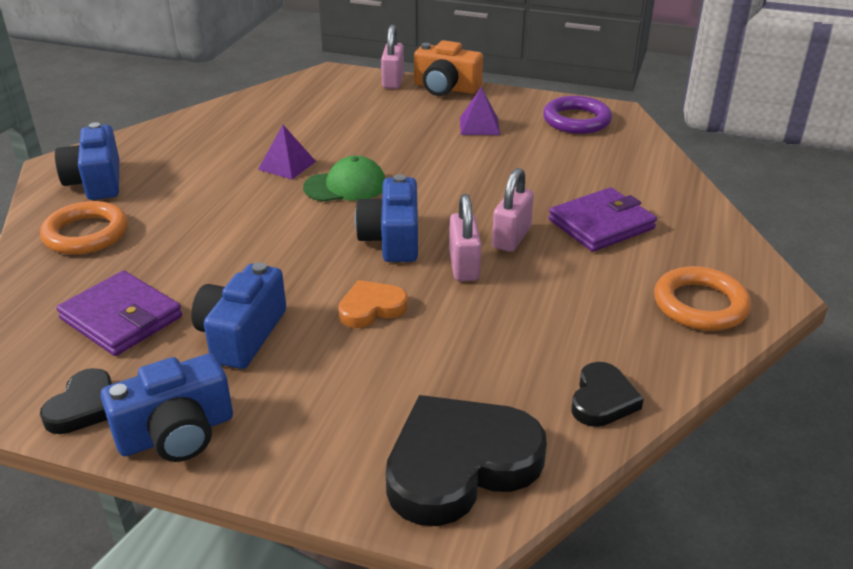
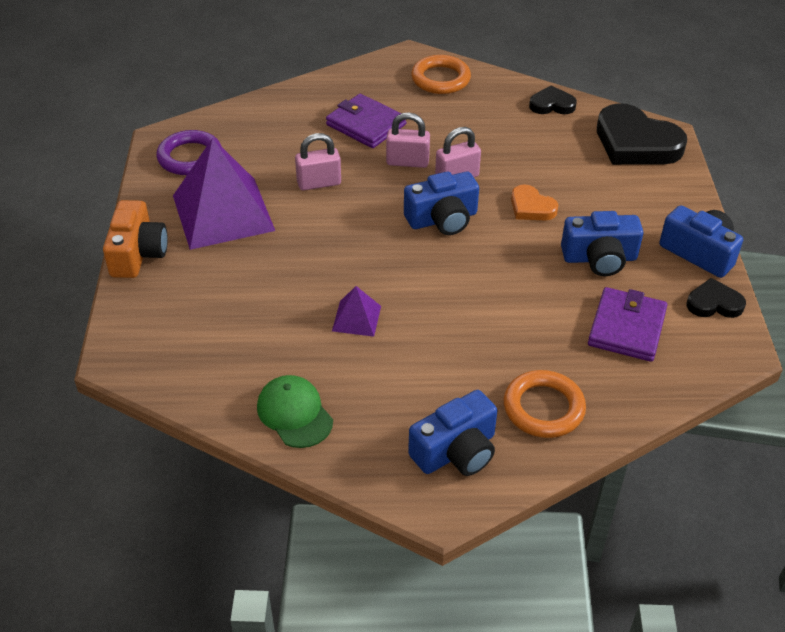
camera: 110 degrees left, 10 degrees up
(345, 186) = (376, 267): green cap -> green cap (294, 413)
(393, 81) = (130, 298): pink padlock -> pink padlock (319, 183)
(479, 126) = (223, 212): purple pyramid -> purple pyramid, size x2.21

